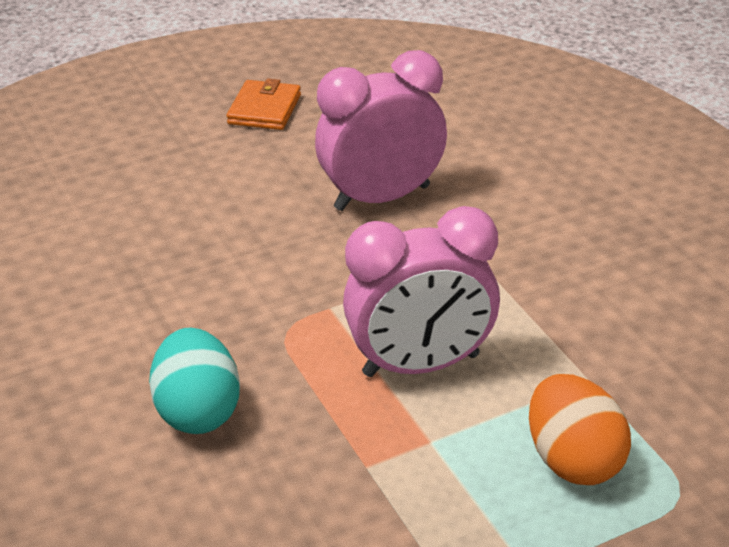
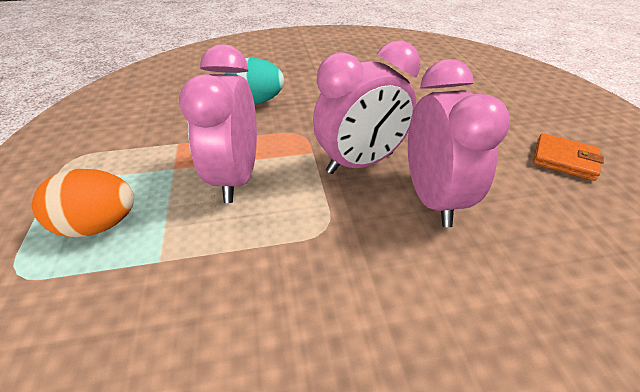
camera: 105 degrees right, 5 degrees up
(337, 259) = (360, 163): none -> pink clock

